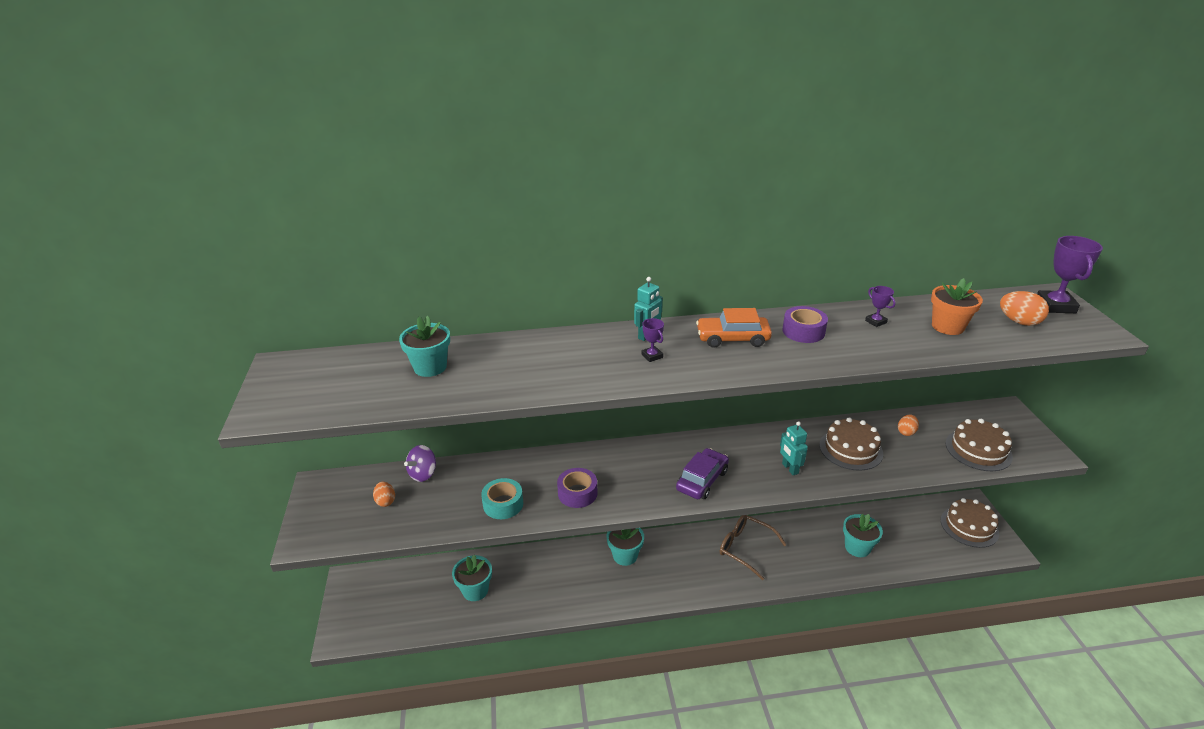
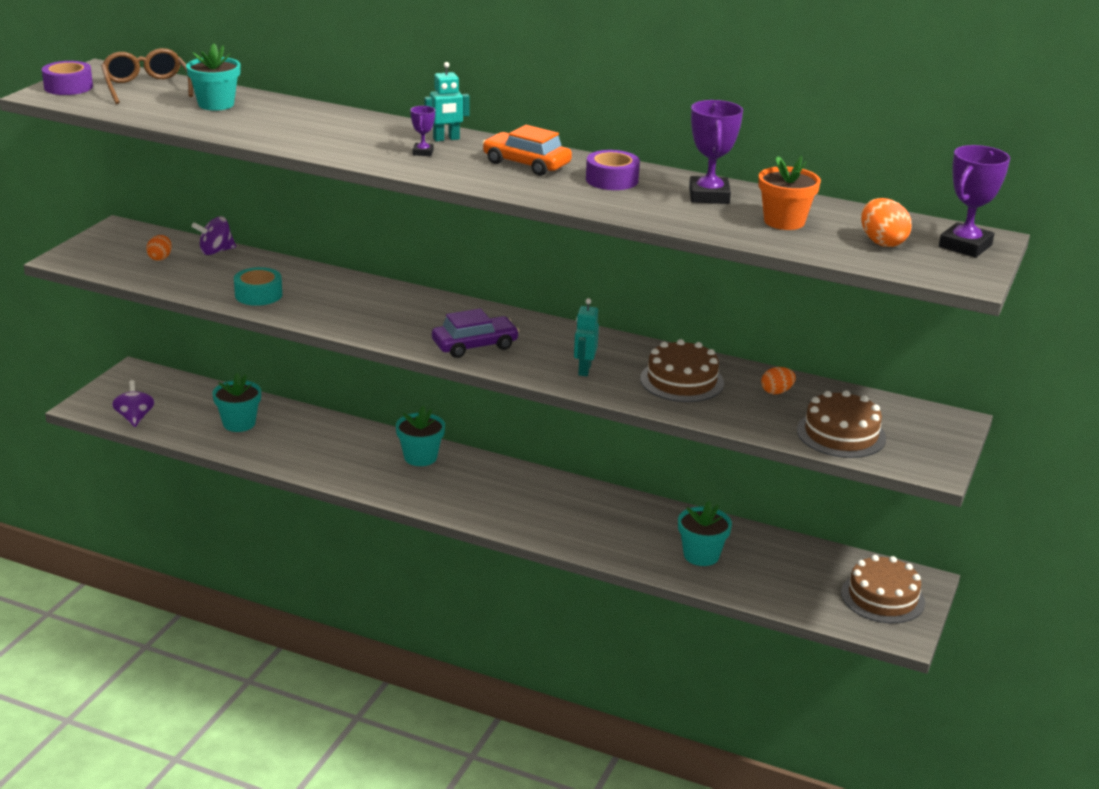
camera: 30 degrees right, 5 degrees down
(391, 627) = (135, 418): none -> purple spinning top
(577, 493) = (337, 311): purple tape -> purple tape (68, 87)
(745, 548) = (563, 503): brown glasses -> brown glasses (146, 87)
(875, 322) = (709, 196): purple trophy -> purple trophy, size x1.95

